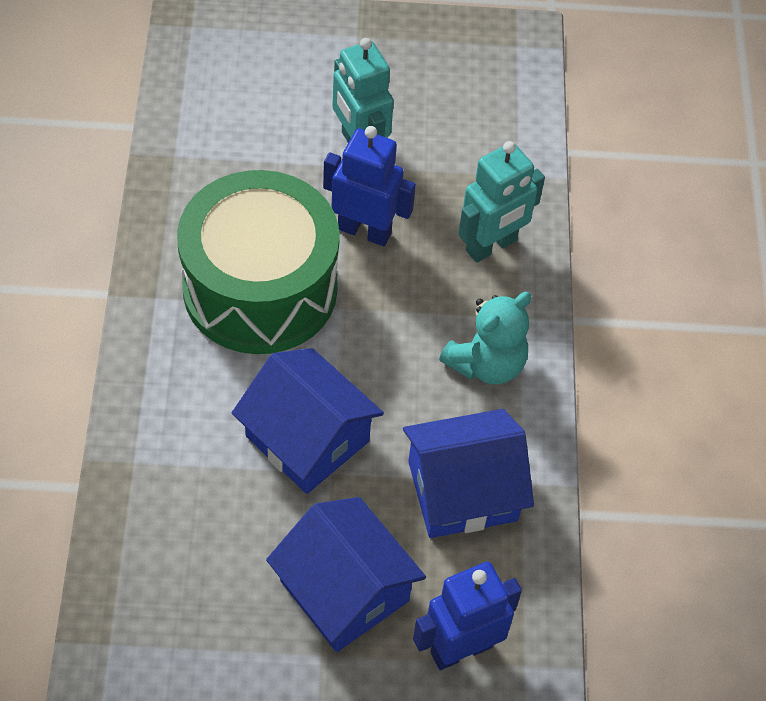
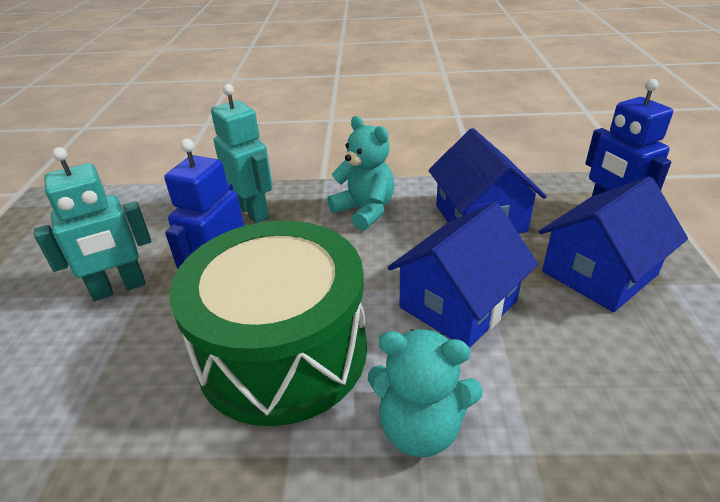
camera: 85 degrees left, 20 degrees down
(167, 387) = (420, 427): none -> turquoise teddy bear

